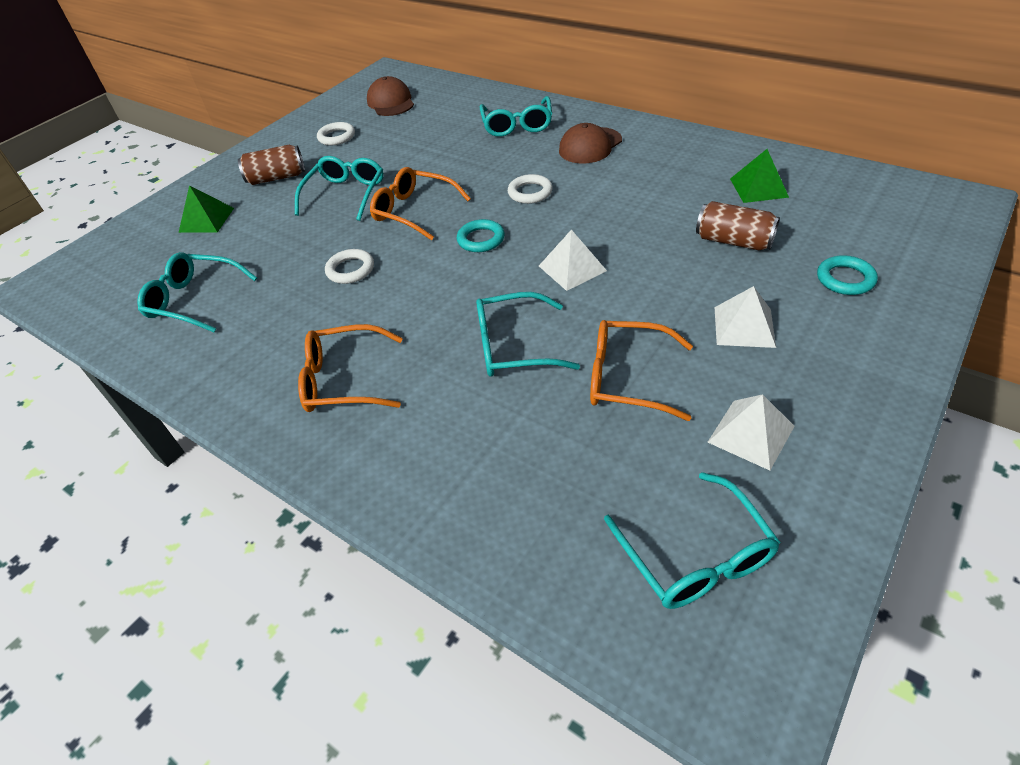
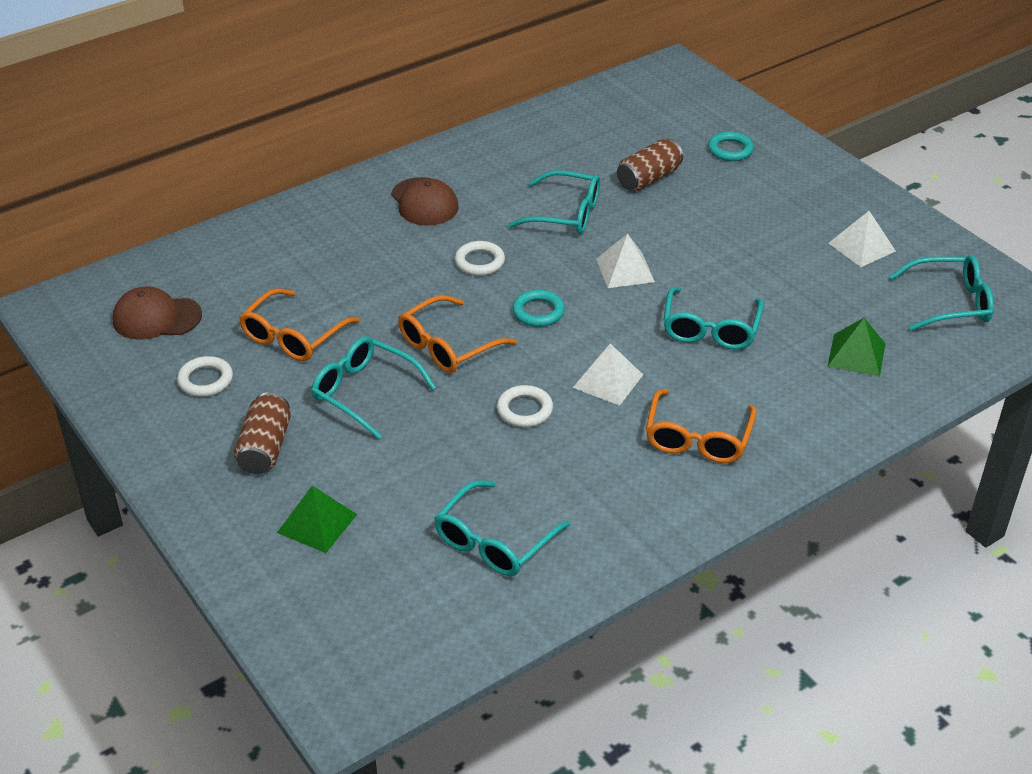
camera: 75 degrees left, 5 degrees down
(517, 125) = (330, 235): turquoise glasses -> turquoise glasses (566, 214)
(627, 378) = (780, 282): orange glasses -> orange glasses (293, 337)
(744, 326) = (755, 211): white pyramid -> white pyramid (608, 381)
(758, 187) = (582, 140): green pyramid -> green pyramid (856, 354)

